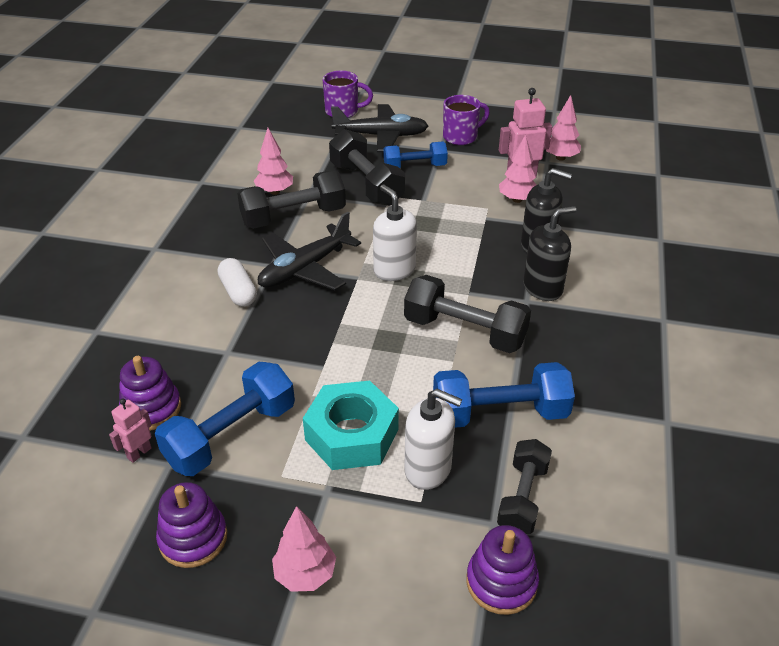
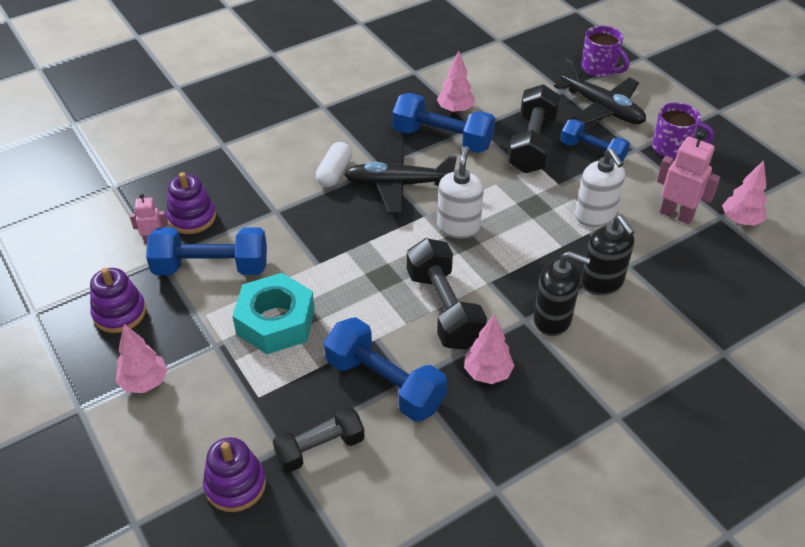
camera: 45 degrees right, 5 degrees up
(293, 217) = (442, 138): black dumbbell -> blue dumbbell
(428, 469) = (290, 381): white soap dispenser -> white soap dispenser (595, 216)
(517, 200) = (641, 233): pink tree -> pink tree (487, 373)

